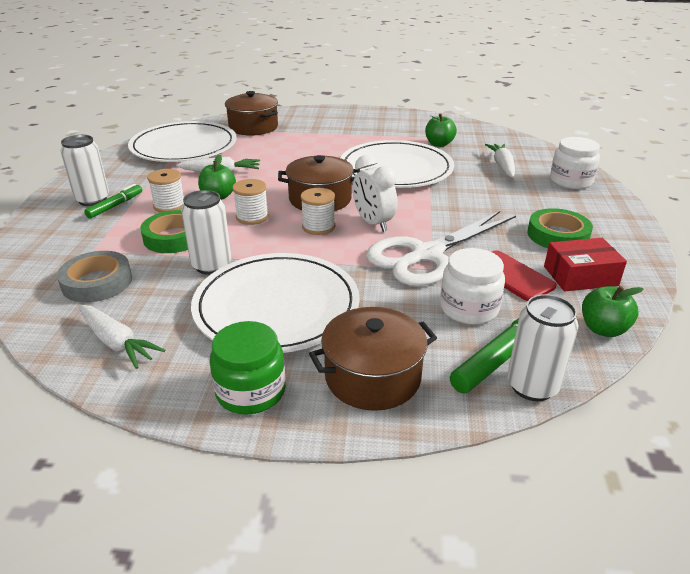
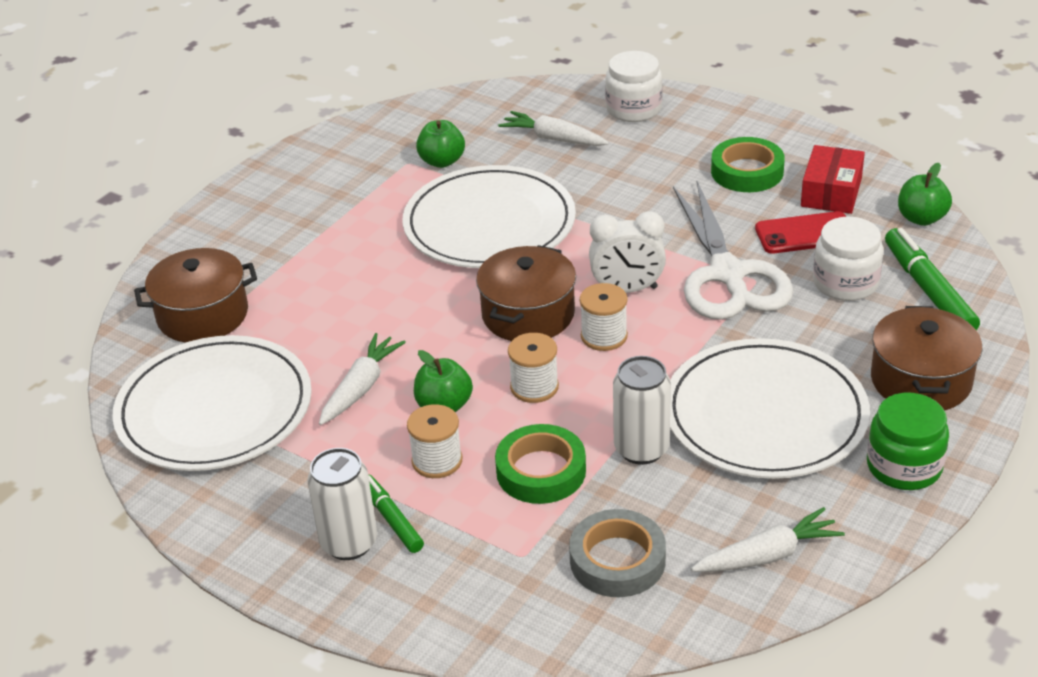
camera: 60 degrees left, 5 degrees up
(532, 386) = (978, 292): white can -> none

